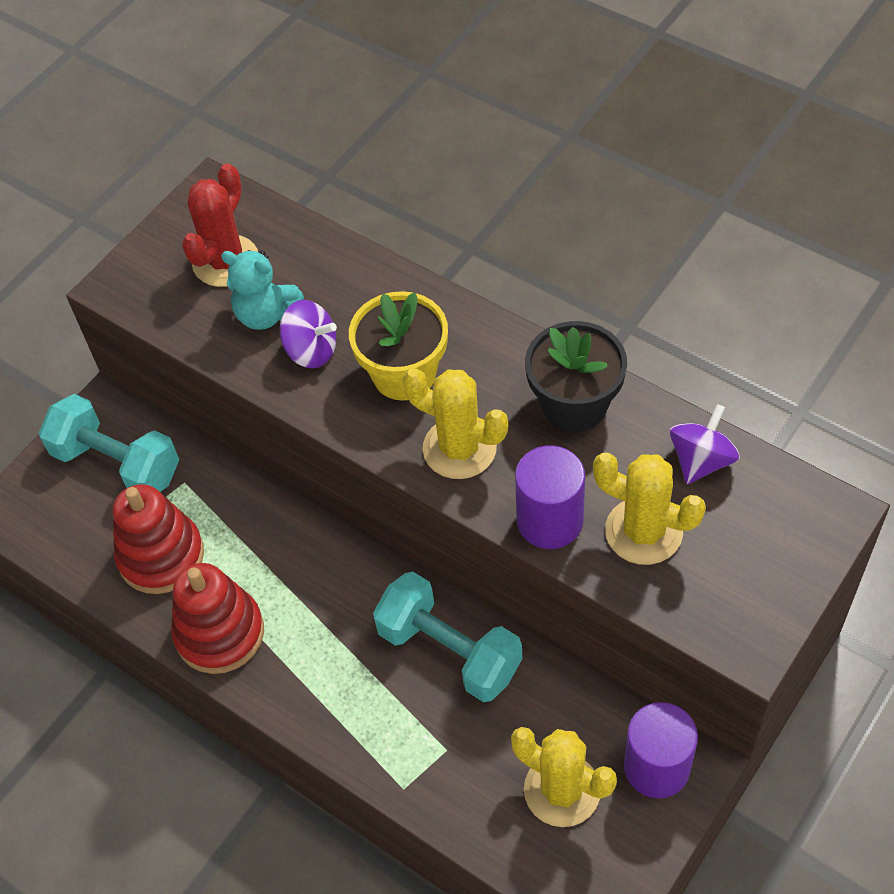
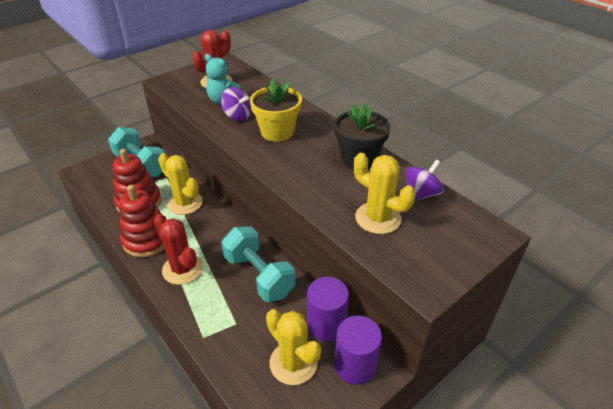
camera: 10 degrees right, 15 degrees down
(312, 675) = (182, 269): none -> red cactus
(459, 448) = (291, 164): yellow cactus -> yellow cactus (185, 203)
(549, 520) = (326, 202): purple cylinder -> purple cylinder (326, 324)

